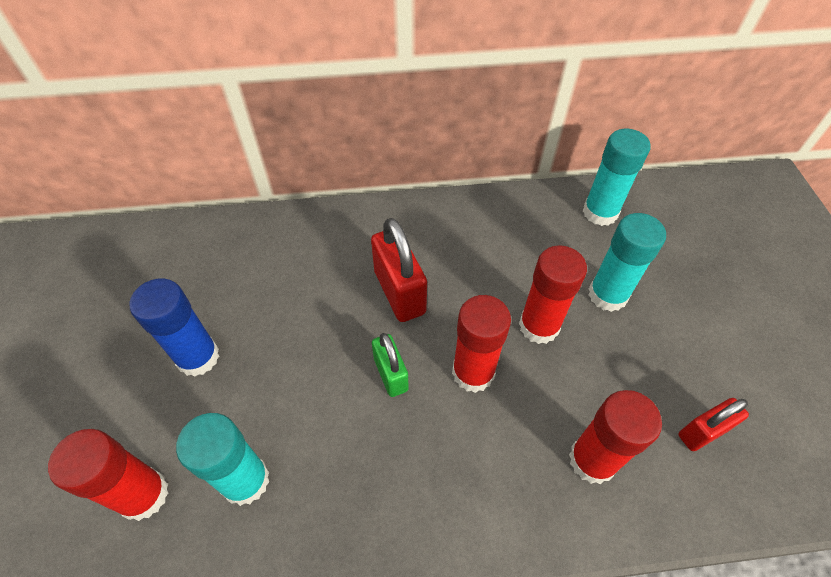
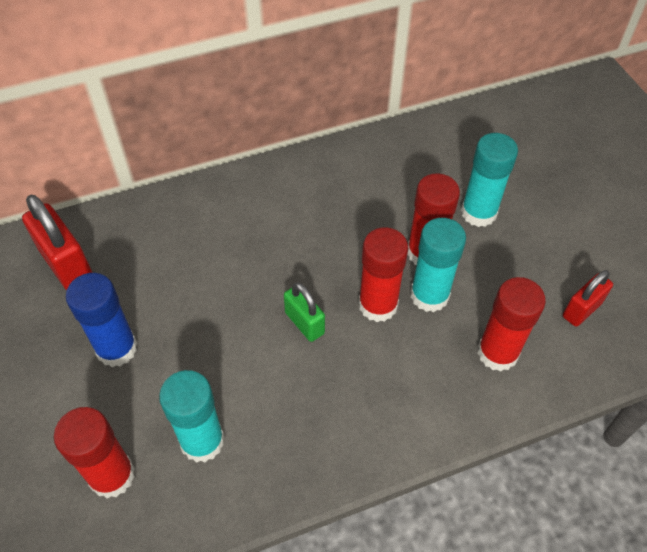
camera: 15 degrees left, 0 degrees up
(399, 292) = (290, 249): red padlock -> red padlock (67, 265)
(600, 212) = (455, 139): turquoise glue stick -> turquoise glue stick (429, 295)

